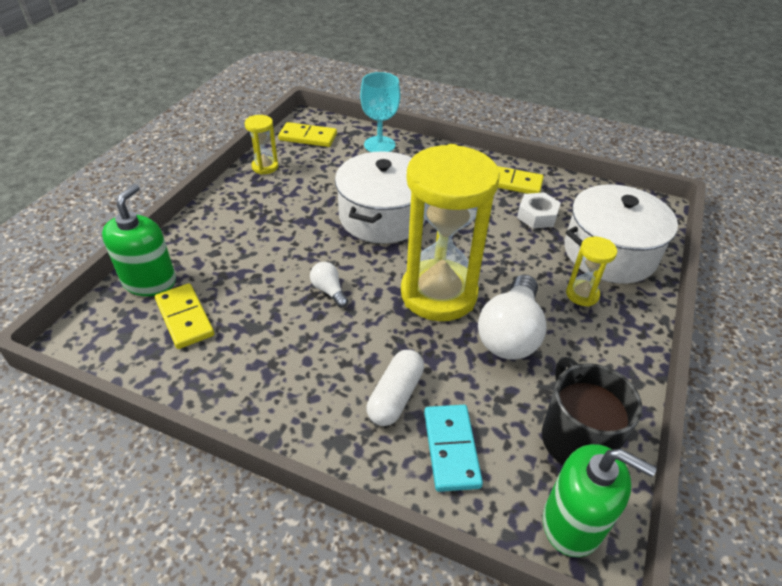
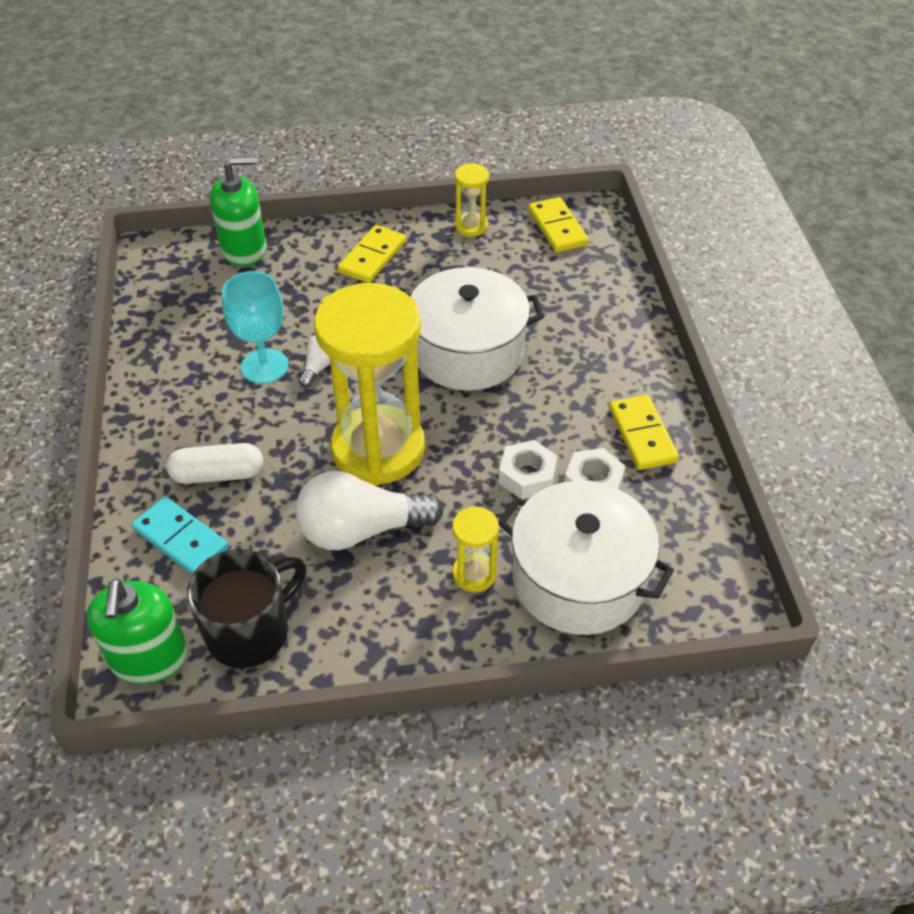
camera: 60 degrees right, 5 degrees up
(185, 318) = (217, 295): yellow domino -> yellow domino (372, 257)
(379, 145) = (602, 288): turquoise goblet -> turquoise goblet (264, 366)
(451, 449) = (181, 539): turquoise domino -> turquoise domino turned 75 degrees clockwise
(512, 238) = (527, 476): none -> white nut

